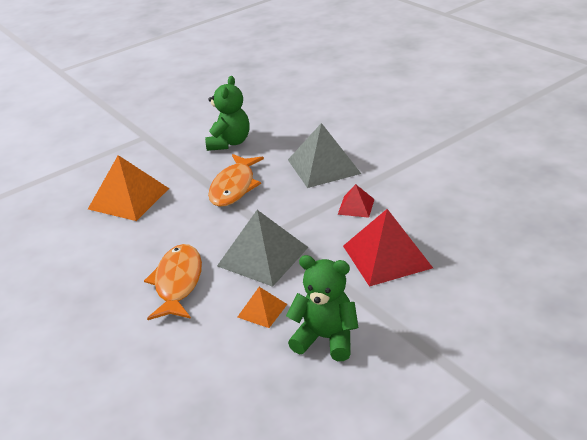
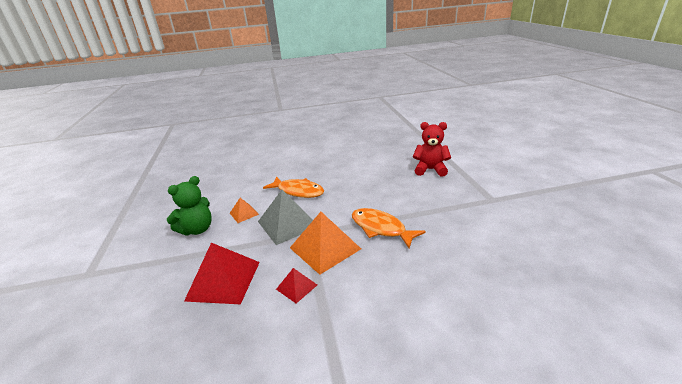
camera: 115 degrees right, 5 degrees down
(78, 186) = (430, 169): none -> red teddy bear
(129, 198) = (400, 185): orange pyramid -> orange pyramid (325, 248)
(229, 143) = (458, 240): green teddy bear -> none
(324, 166) = (376, 288): grey pyramid -> none

